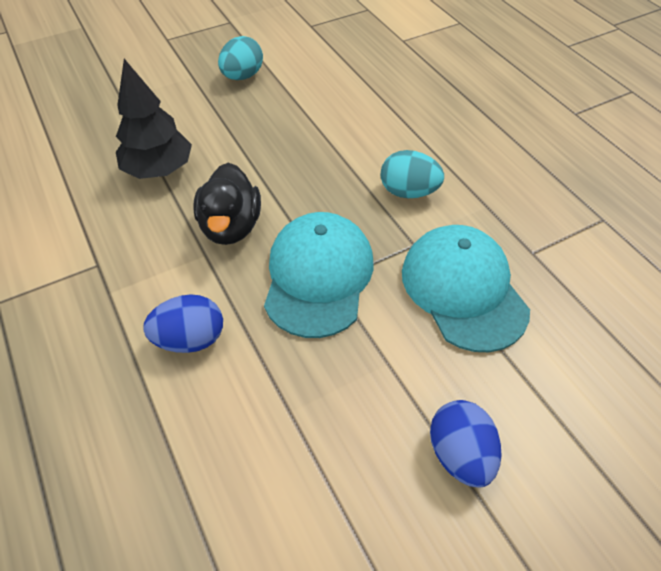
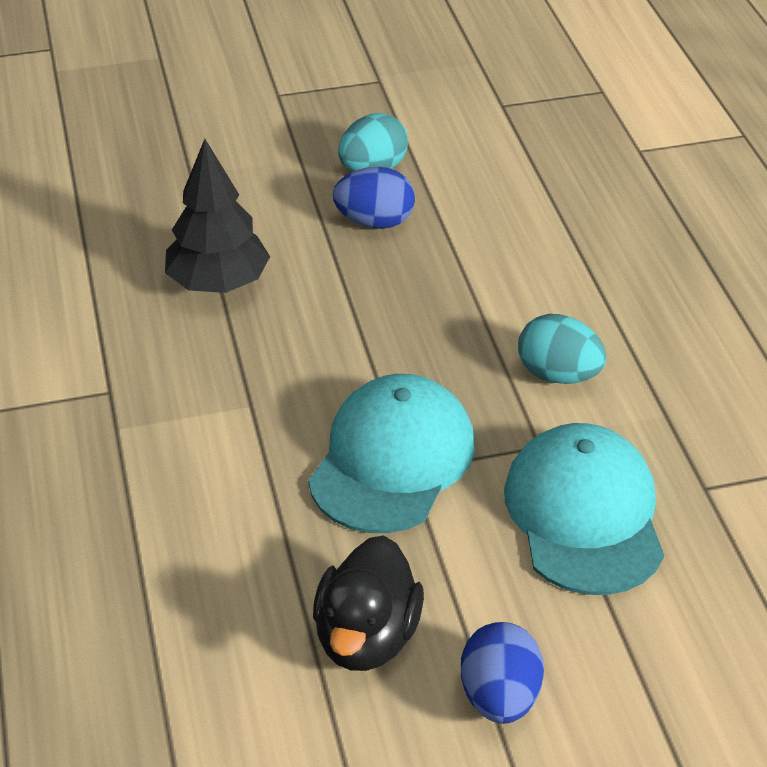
camera: 15 degrees right, 10 degrees down
(190, 339) = (204, 502): blue egg -> blue egg (375, 222)
(231, 226) = (295, 376): black duck -> black duck (367, 637)

